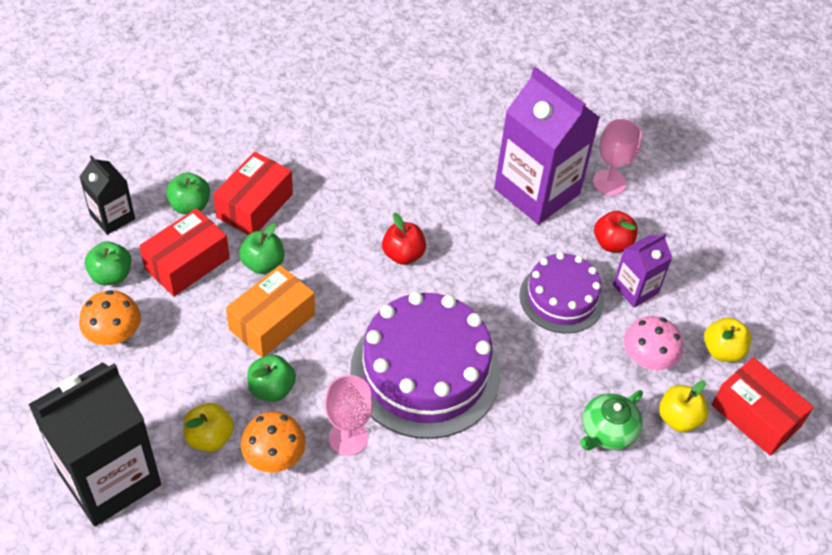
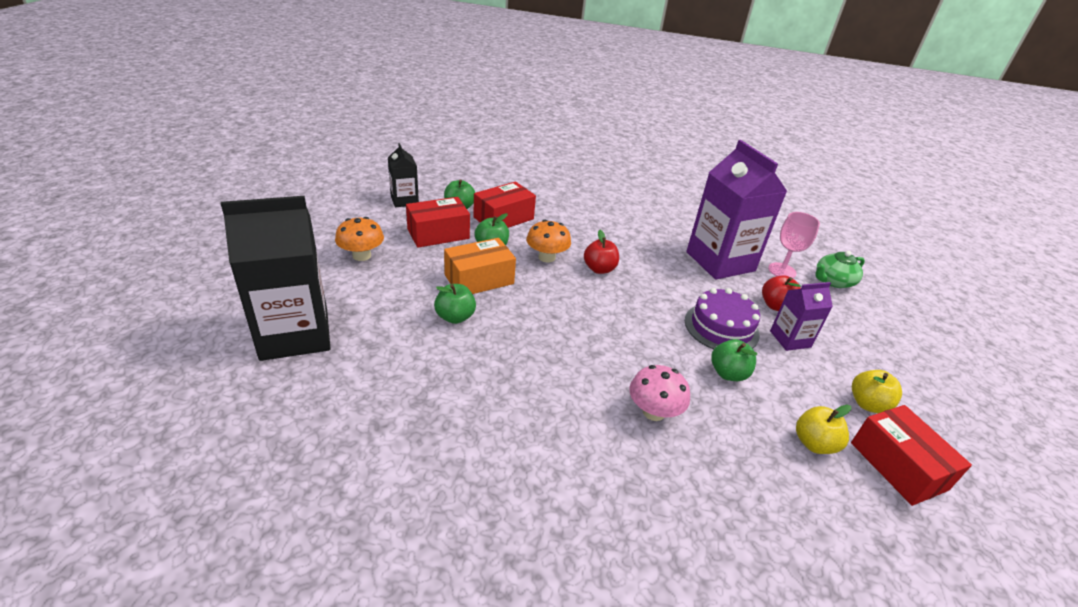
camera: 20 degrees right, 15 degrees down
(111, 275) = (382, 226): green apple -> green apple (728, 373)
(209, 437) = (388, 332): yellow apple -> none
(274, 457) = (430, 360): orange mushroom -> orange mushroom (546, 257)
(348, 438) = (498, 365): pink goblet -> none
(425, 372) = (585, 341): purple cake -> none
(607, 431) = (738, 432): green teapot -> green teapot (833, 281)
(647, 359) = (791, 389): pink mushroom -> pink mushroom (653, 412)

